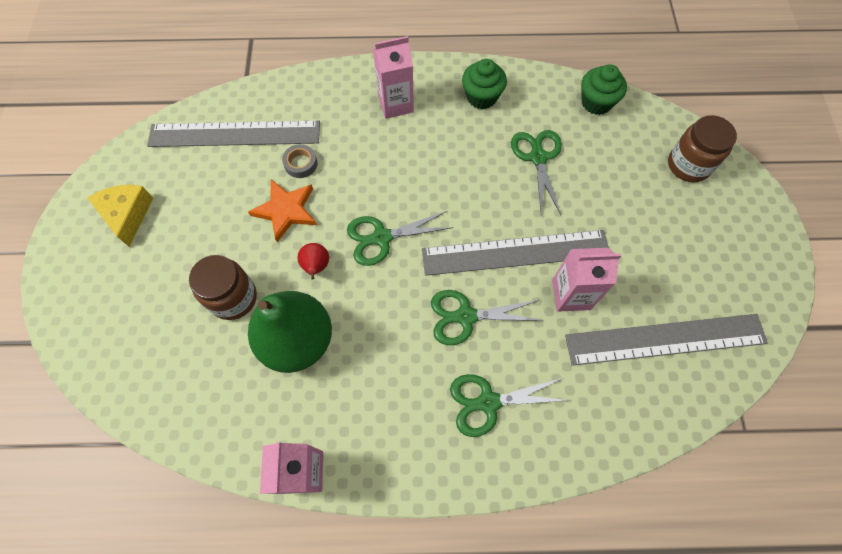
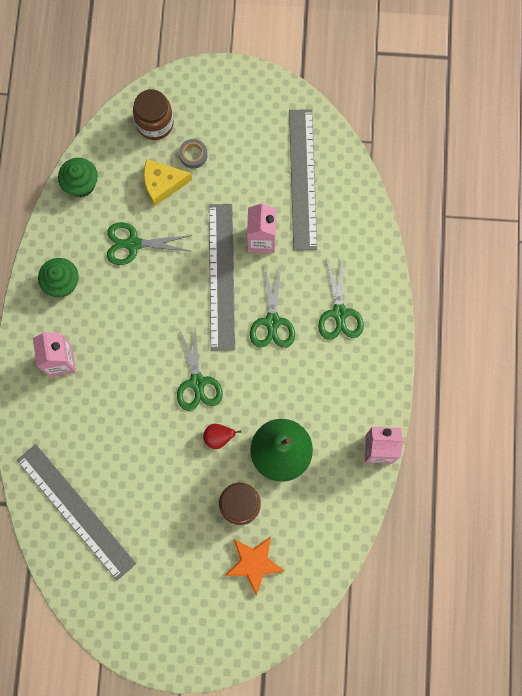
camera: 85 degrees left, 10 degrees up
(127, 215) = (152, 604): yellow cheese -> yellow cheese (162, 184)
(234, 134) = (76, 511): grey ruler -> grey ruler turned 45 degrees counterclockwise
(286, 210) = (163, 463): orange star -> orange star (254, 563)
(301, 164) = (116, 450): grey tape -> grey tape (193, 155)

